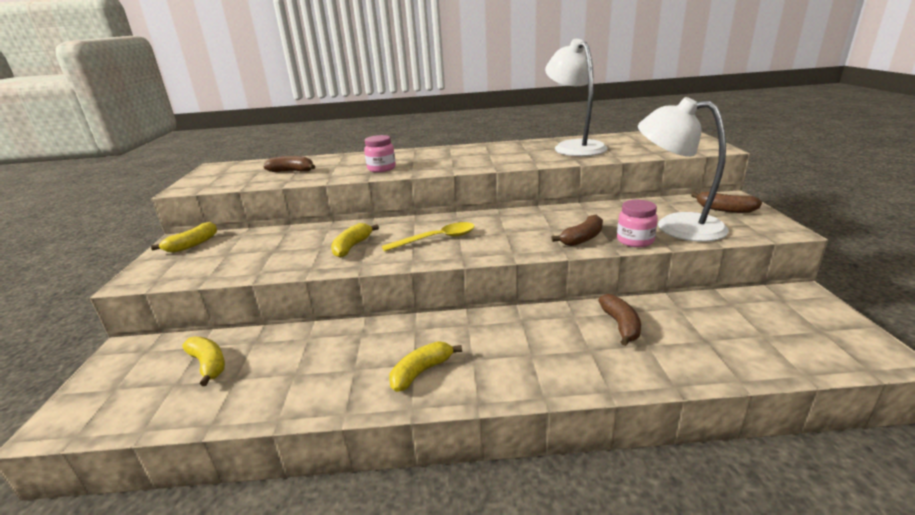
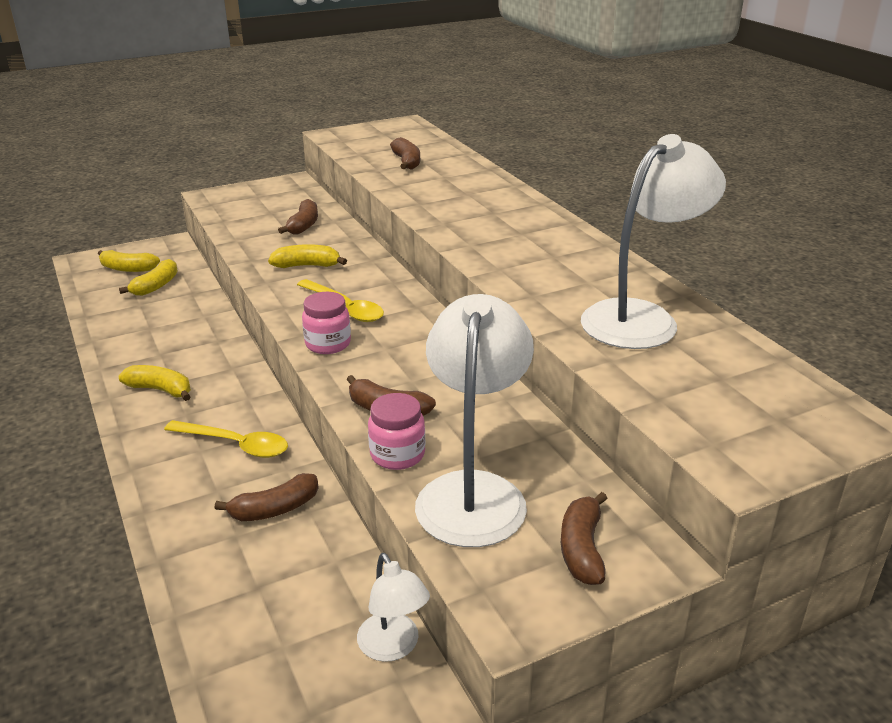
camera: 65 degrees right, 5 degrees up
(192, 244) = (285, 191): yellow banana -> yellow banana (128, 269)
(276, 242) = (303, 225): none -> brown banana
(381, 168) = (441, 204): pink jar -> pink jar (328, 344)
(532, 336) = (235, 445): none -> yellow spoon
(757, 298) = (393, 647): none -> white lamp

